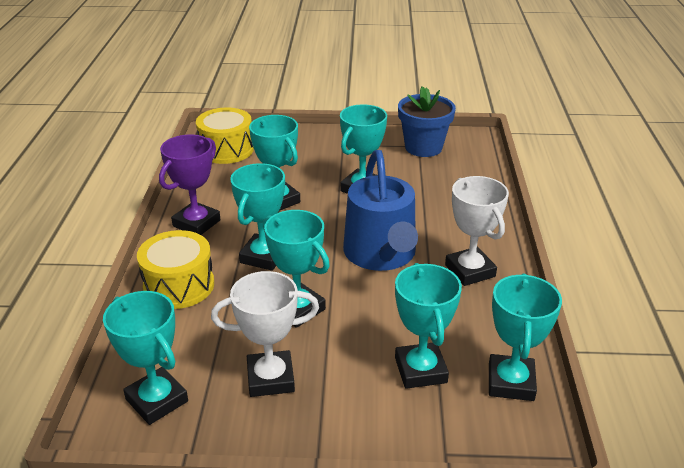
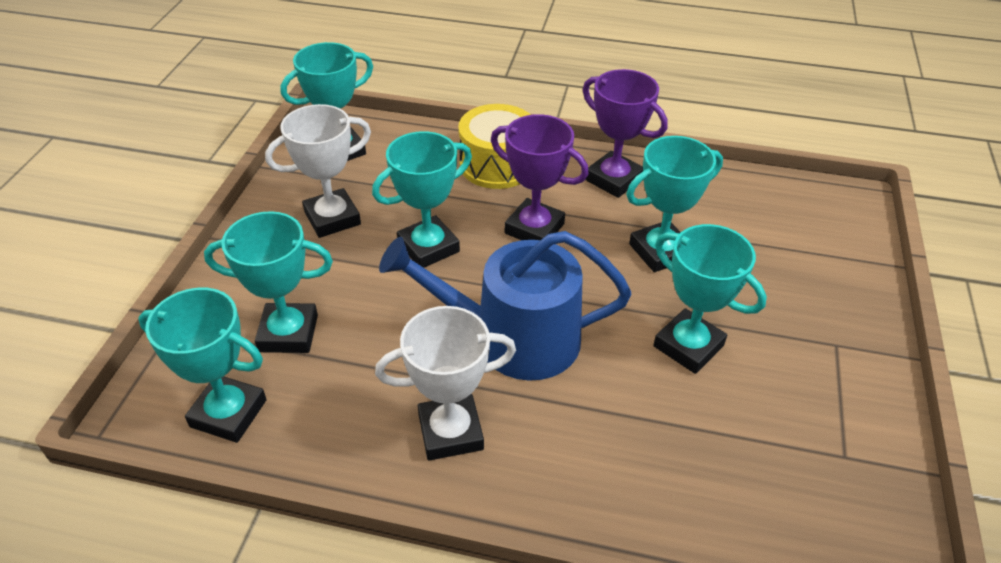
camera: 100 degrees right, 10 degrees up
(226, 150) = (801, 211): yellow drum -> none
(263, 256) = (534, 228): turquoise trophy -> purple trophy
(270, 378) = (332, 218): white trophy -> white trophy turned 60 degrees clockwise
(423, 147) = (838, 462): blue flower pot -> none

